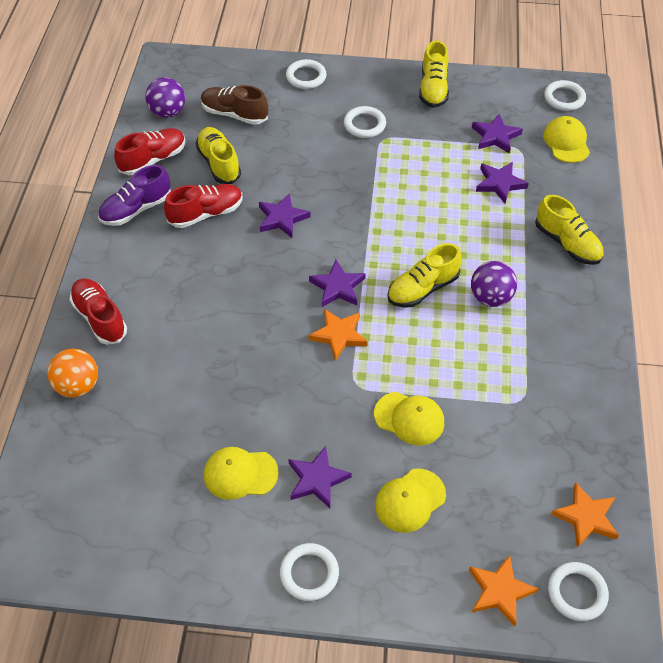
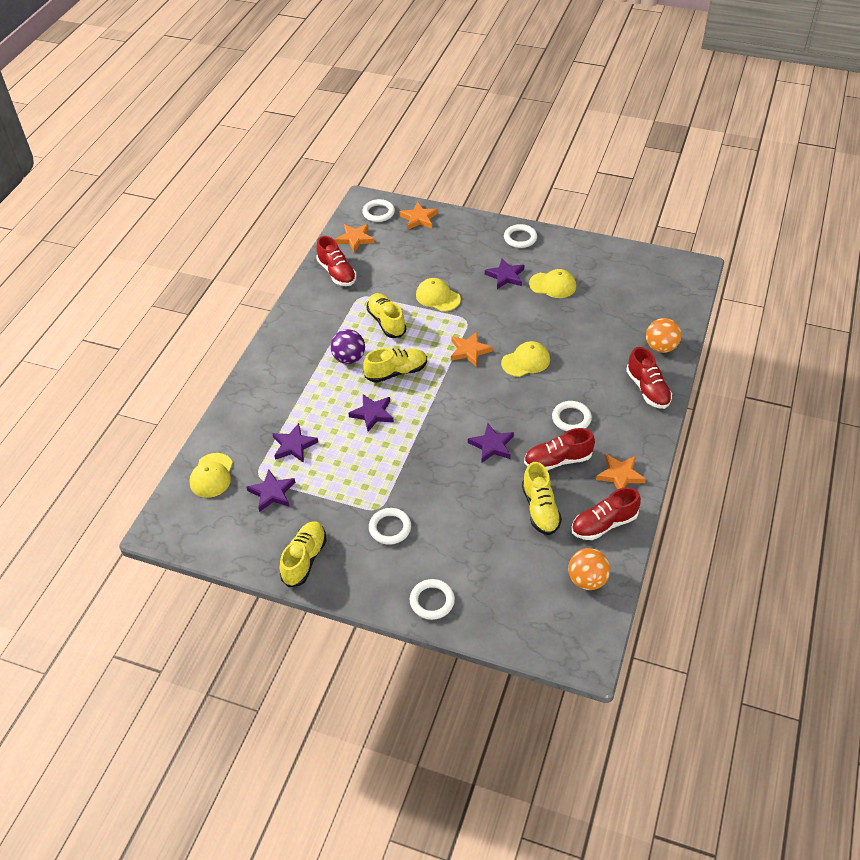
camera: 165 degrees left, 5 degrees down
(136, 209) = (620, 475): purple shoe -> orange star
(168, 112) = (587, 580): purple ball -> orange ball
(234, 114) = (517, 564): brown shoe -> none
(337, 287) = (460, 383): purple star -> purple star (372, 414)
(410, 500) = (452, 259): yellow cap -> yellow cap (526, 361)
(564, 98) = (182, 524): white ring -> white ring (571, 418)
(567, 243) = (269, 387): yellow shoe -> yellow shoe (386, 322)
(578, 438) = (337, 273): none -> red shoe

